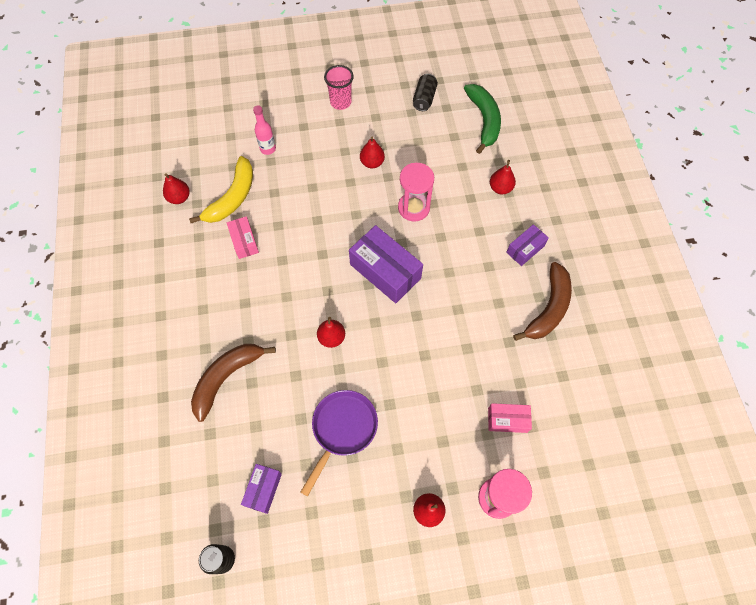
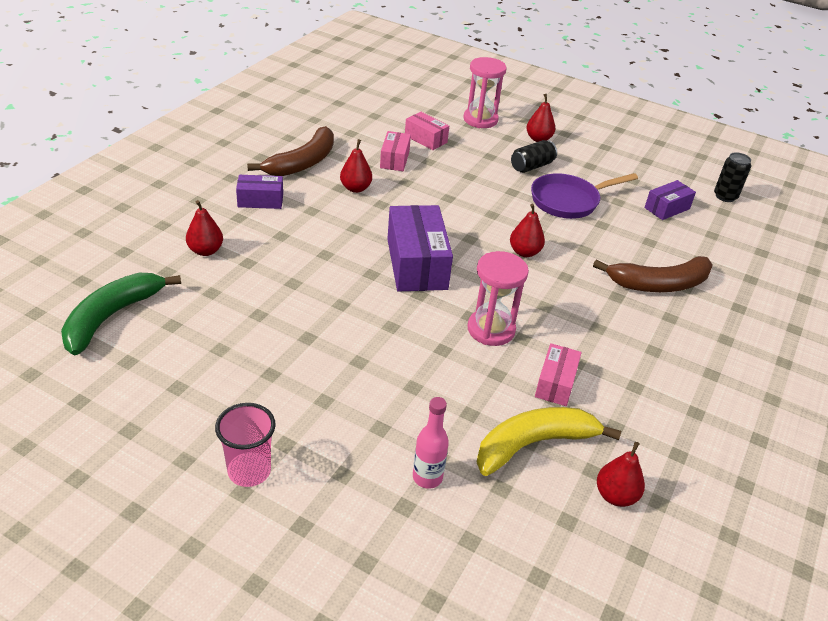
camera: 145 degrees left, 25 degrees down
(372, 162) = (307, 364): red pear -> red pear (355, 188)
(413, 208) = (319, 292): pink hourglass -> pink hourglass (491, 329)
(424, 99) = (136, 391): black can -> black can (531, 166)
(500, 369) = (394, 159): none -> pink box
(548, 308) = (303, 162): brown banana -> brown banana turned 150 degrees clockwise

